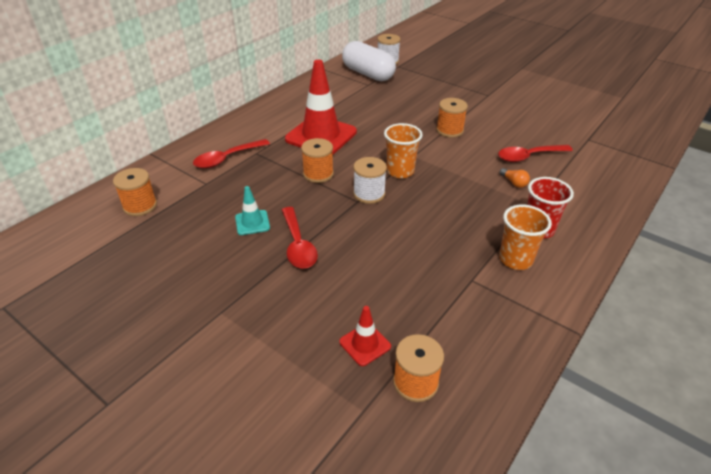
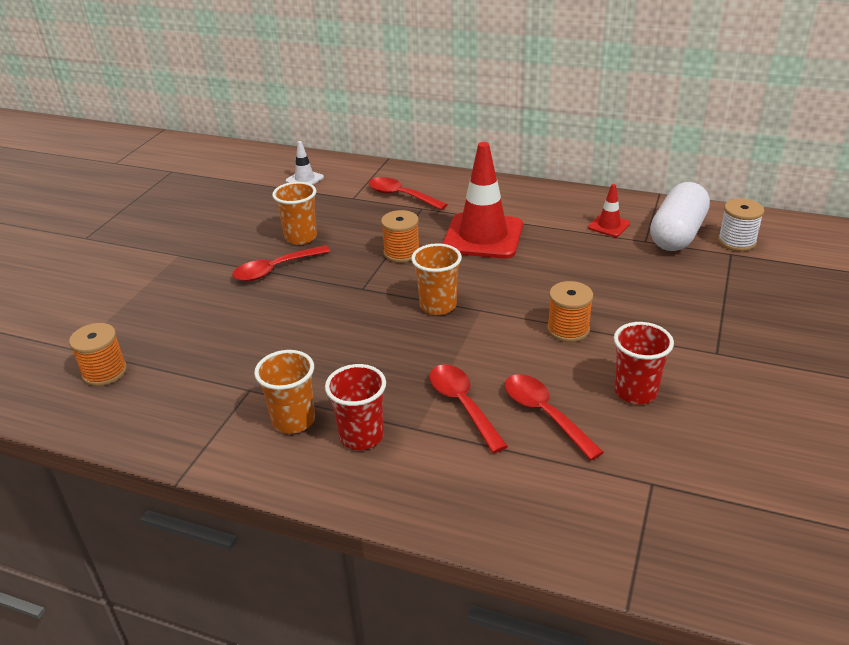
camera: 75 degrees right, 5 degrees down
(140, 206) = (304, 179): orange spool -> white traffic cone
(252, 223) = (301, 237): turquoise traffic cone -> orange cup
(365, 344) = (148, 335): red traffic cone -> red traffic cone (609, 226)
(369, 194) = (379, 293): white spool -> none
(514, 183) = (463, 405): orange light bulb -> red spoon
(515, 125) = (635, 392): none -> red cup

